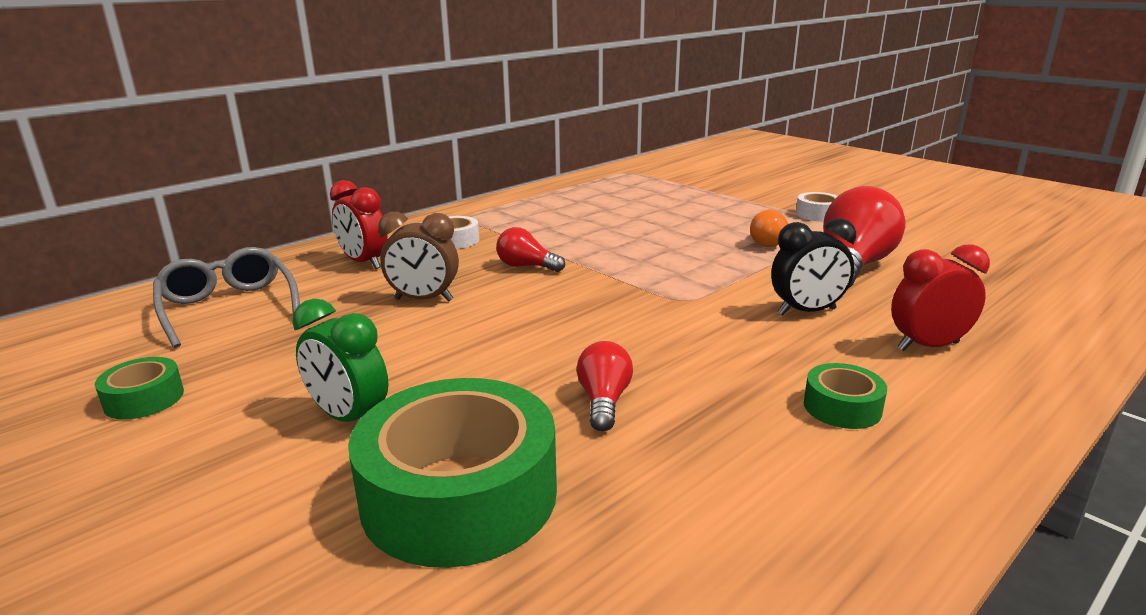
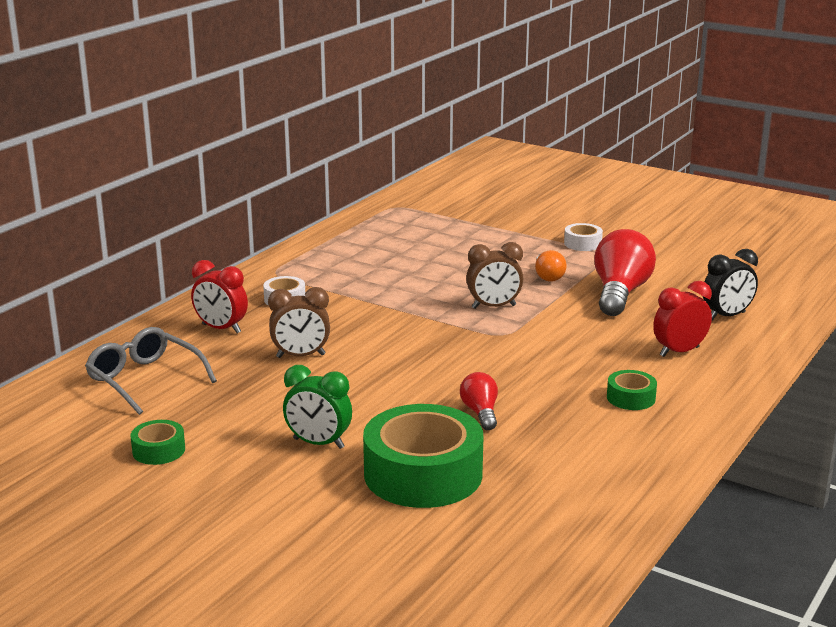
camera: 15 degrees left, 0 degrees up
(526, 266) = (363, 318): red light bulb -> none
(687, 268) = (494, 307): none -> brown clock
(806, 312) = (594, 335): black clock -> black clock (726, 316)

